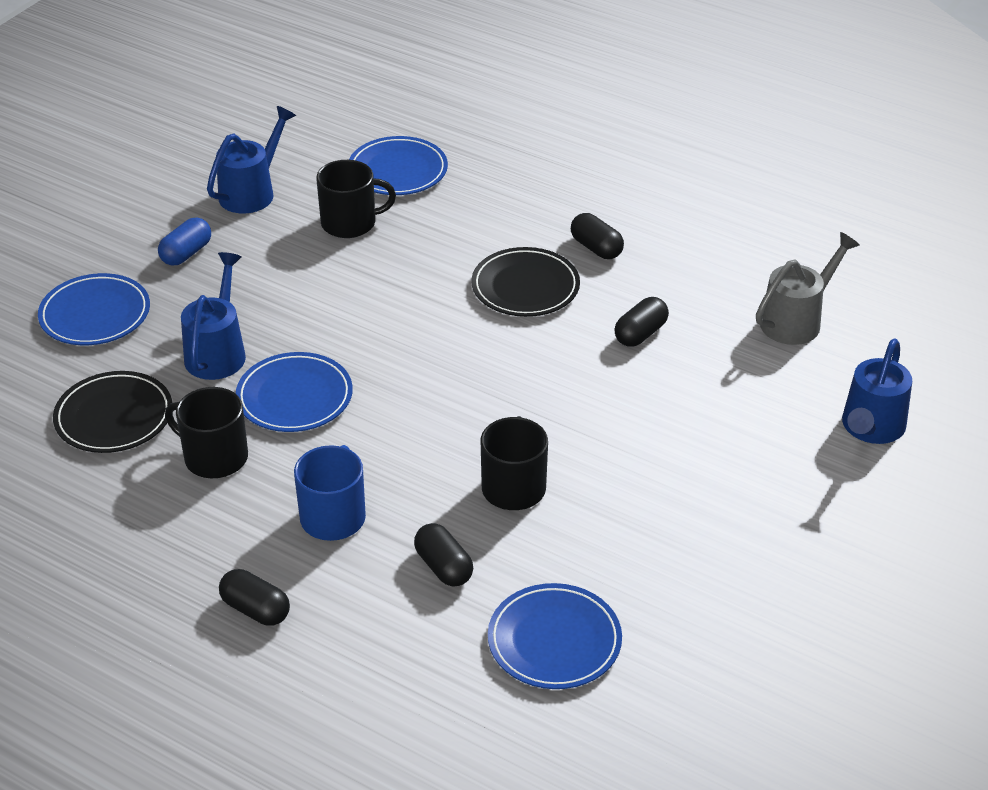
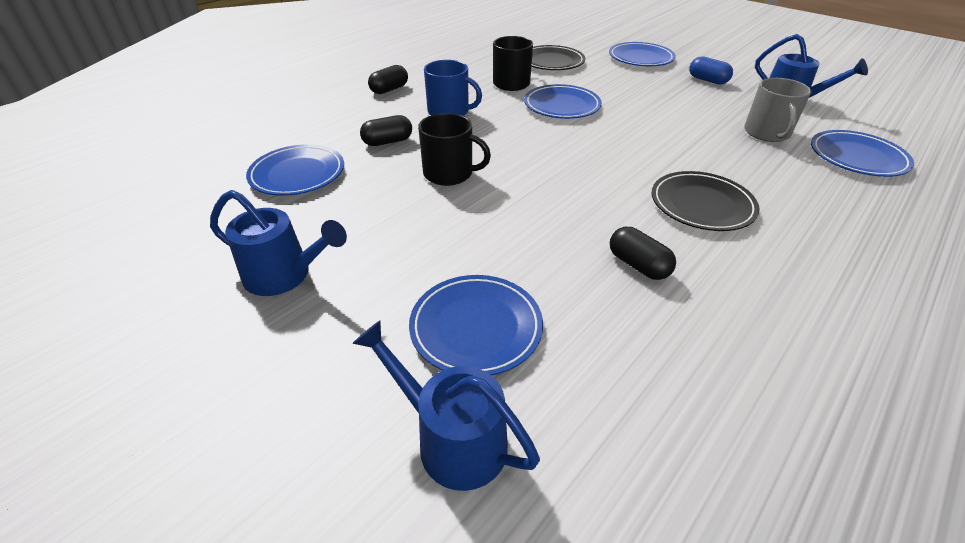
camera: 100 degrees right, 0 degrees up
(218, 351) = (607, 86): blue watering can -> blue watering can (285, 276)
(350, 223) = (767, 133): black mug -> grey mug
(596, 248) = (782, 256): black capsule -> none
(760, 430) = (476, 327): none -> blue plate
(797, 320) = (678, 412): grey watering can -> none

